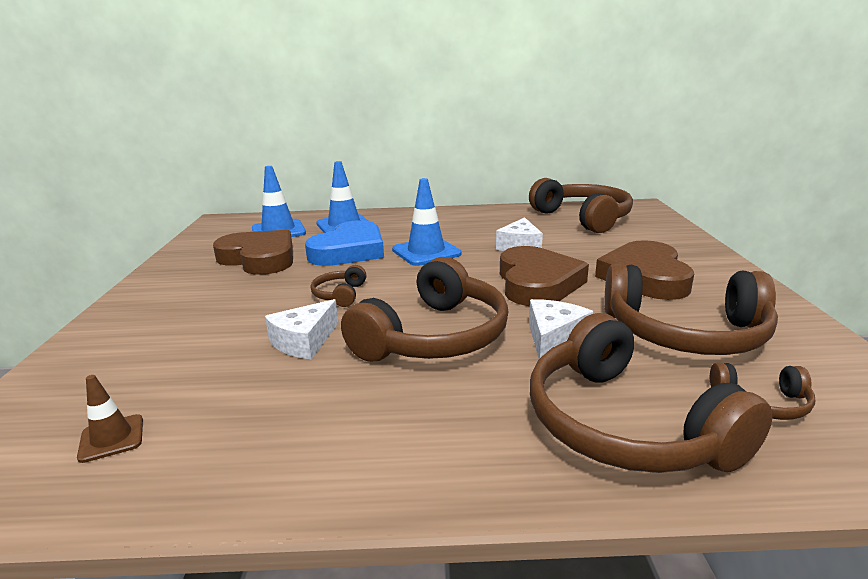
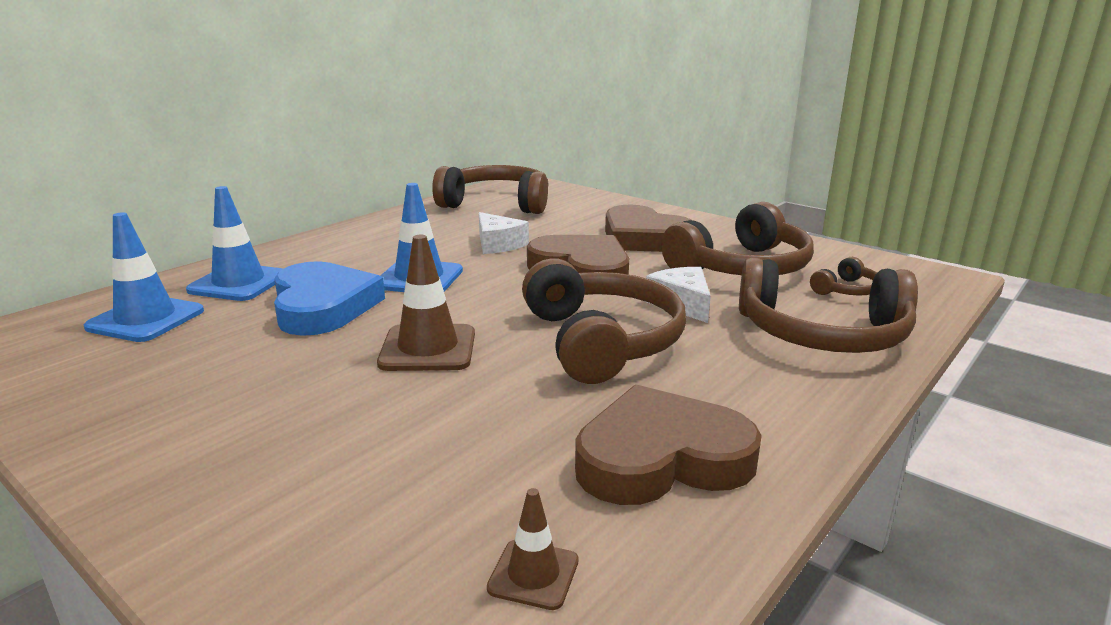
camera: 50 degrees left, 0 degrees up
(259, 258) = (211, 357): brown heart -> brown heart (661, 458)
(304, 341) = (501, 400): white cheese -> none
(340, 294) = (428, 348): brown headphones -> brown traffic cone

